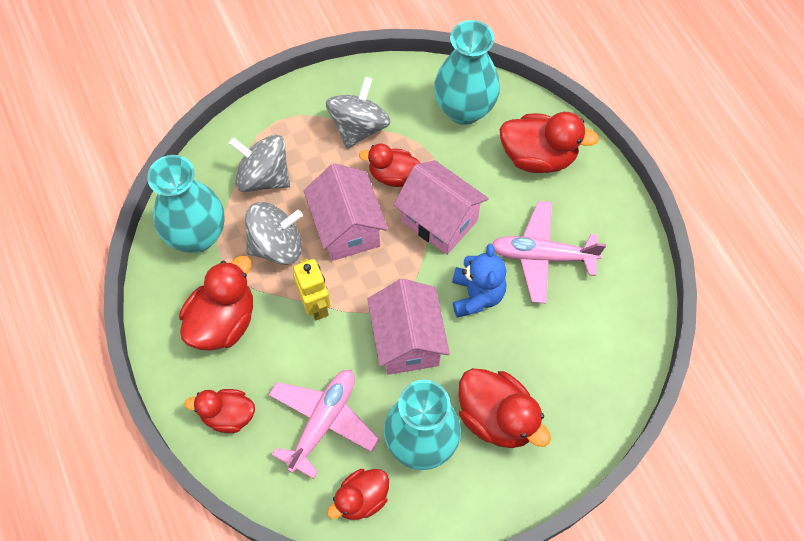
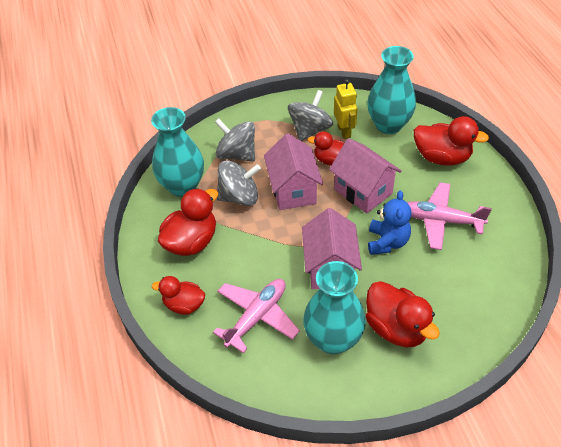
camera: 10 degrees right, 15 degrees down
(315, 305) = (262, 238): yellow robot -> yellow robot (344, 131)
(361, 499) = (279, 375): red duck -> none

